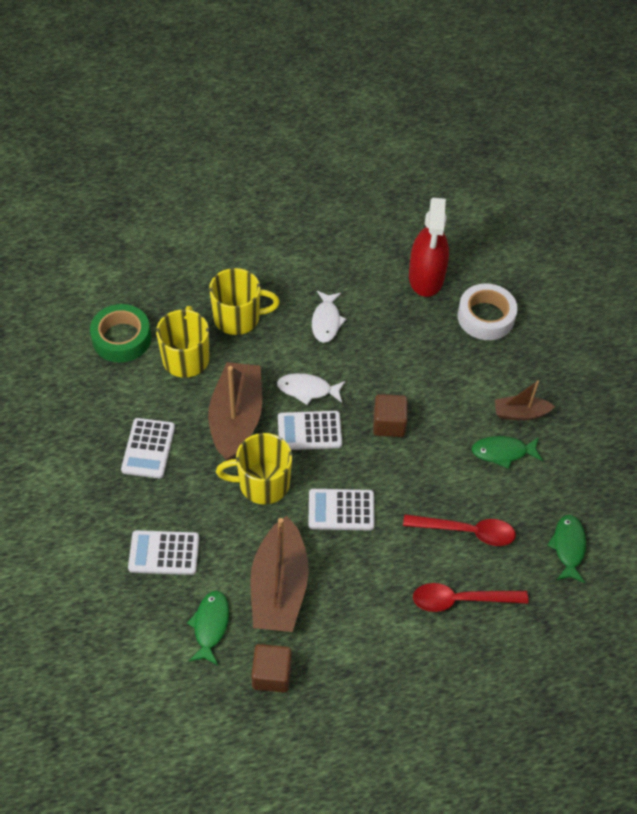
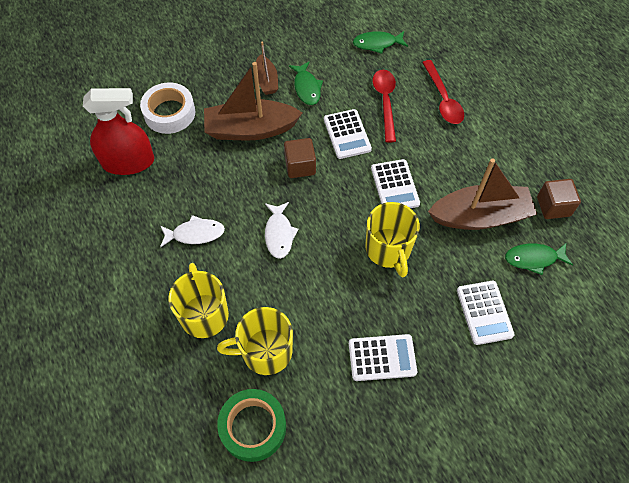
camera: 100 degrees left, 5 degrees up
(236, 418) = (326, 287): brown boat -> brown boat (250, 129)
(309, 431) = (323, 224): white calculator -> white calculator (347, 134)

